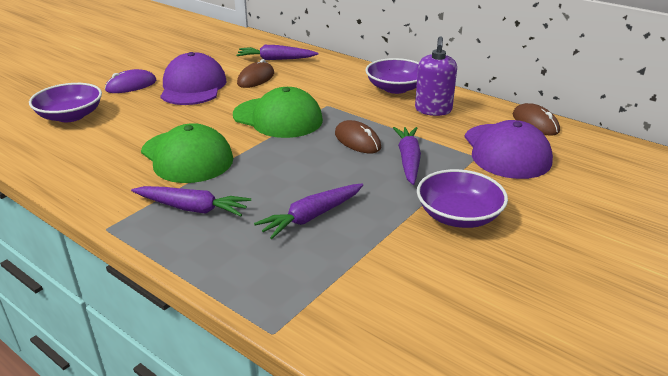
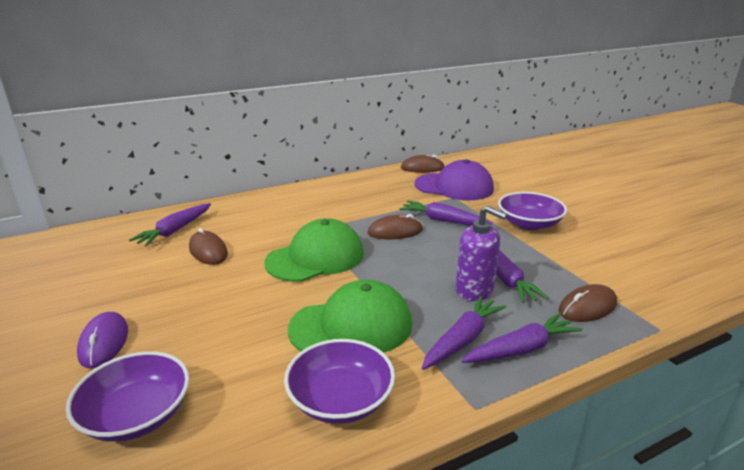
camera: 65 degrees left, 5 degrees down
(191, 241) = (521, 349): none -> purple carrot
(193, 87) = (176, 294): purple cap -> none
(288, 275) = (587, 307): none -> brown mouse
(395, 88) = (316, 194): purple bowl -> purple bowl (340, 399)
(433, 110) = (371, 191): purple soap dispenser -> purple soap dispenser (474, 290)

